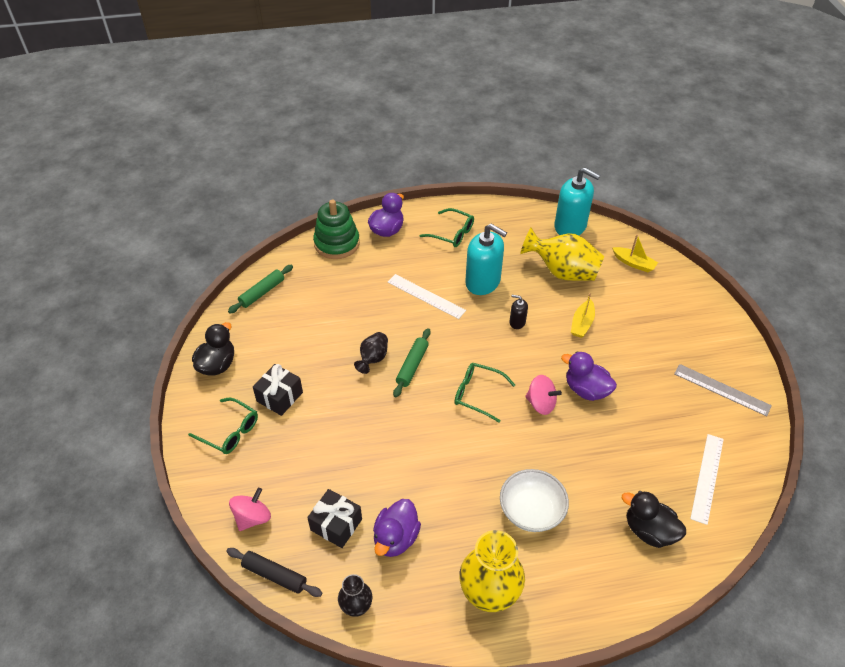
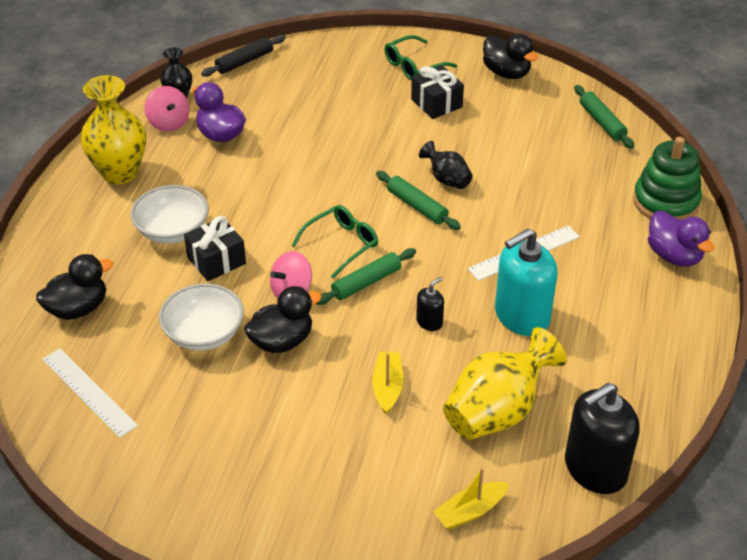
camera: 115 degrees right, 5 degrees down
(252, 517) = (309, 61): pink spinning top -> pink spinning top (169, 123)
(336, 524) = (263, 104): black gift -> black gift (216, 260)
(452, 233) = (639, 320): green glasses -> none
(505, 366) = (366, 282): none -> green rolling pin
(570, 226) = (595, 469): turquoise soap dispenser -> black soap dispenser
(582, 324) = (387, 387): yellow boat -> yellow boat turned 45 degrees clockwise
(586, 390) = (282, 341): purple duck -> black duck
(612, 436) = (204, 334): none -> white bowl
(721, 389) = (184, 482): grey ruler -> none

